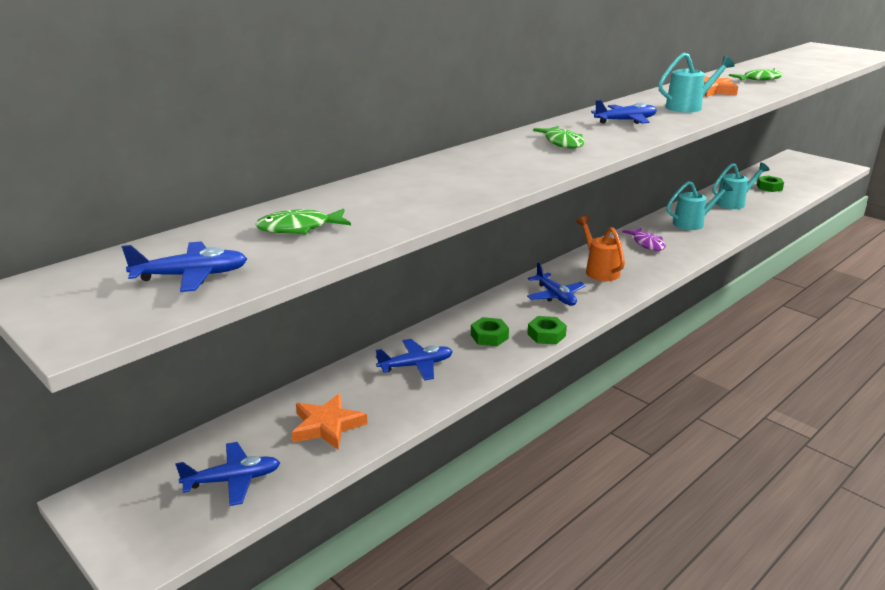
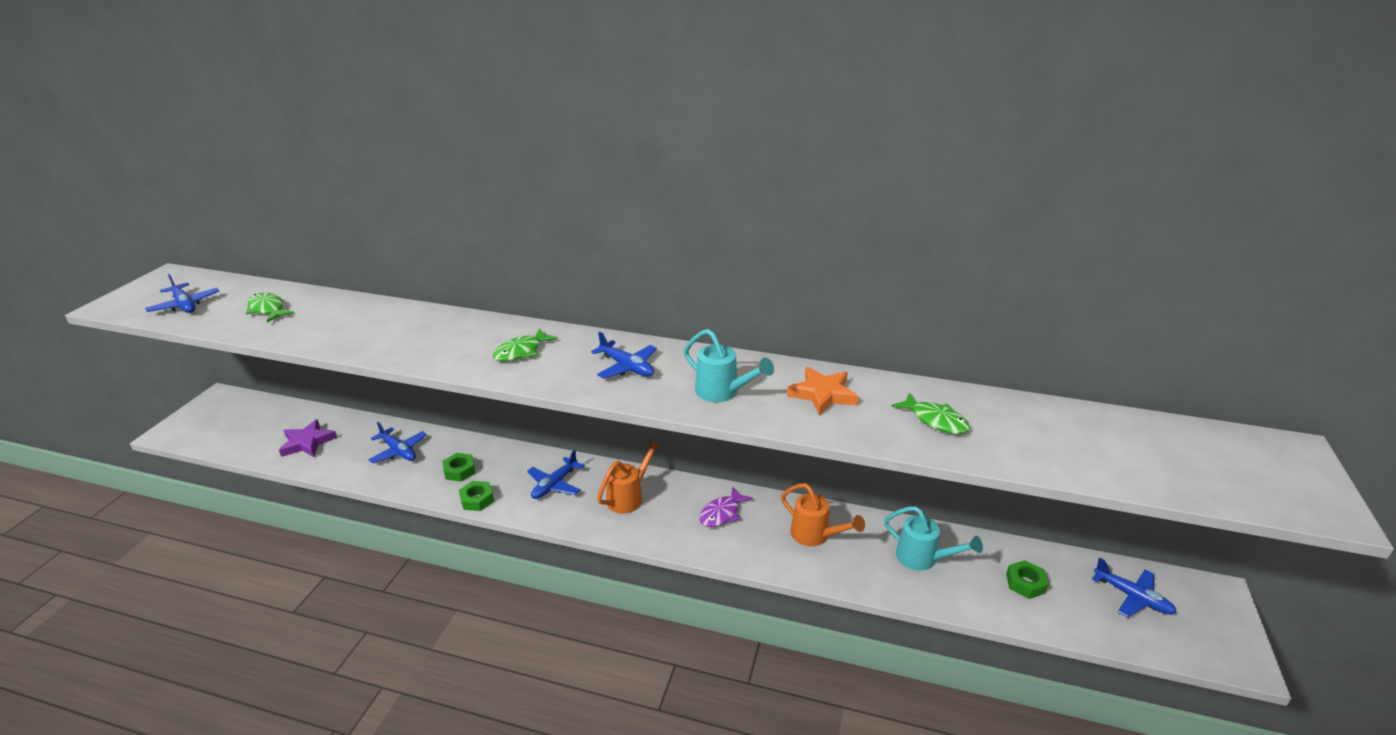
camera: 60 degrees right, 5 degrees up
(233, 480) = (242, 432): blue plane -> blue plane (1132, 597)
(327, 426) = (307, 442): orange star -> purple star
(692, 223) = (815, 535): turquoise watering can -> orange watering can

